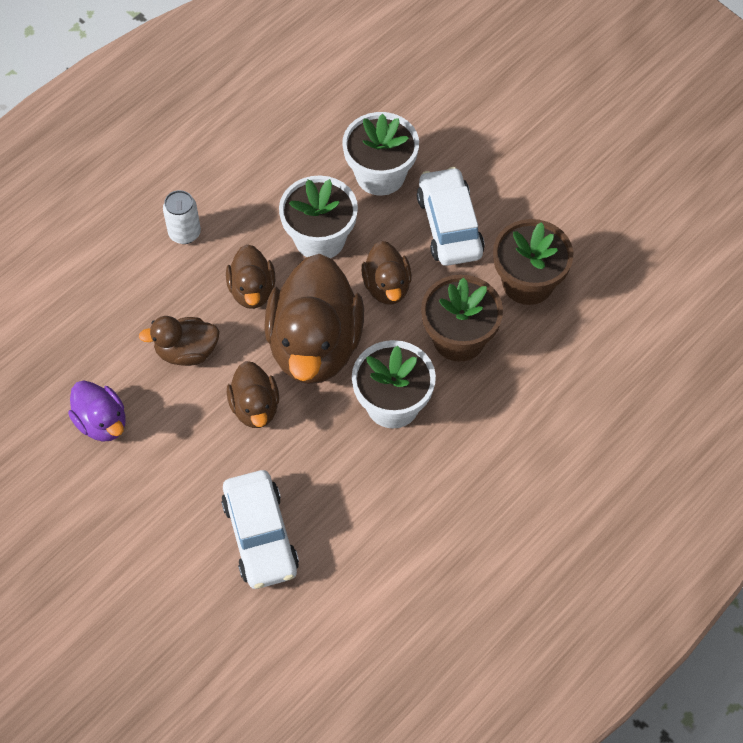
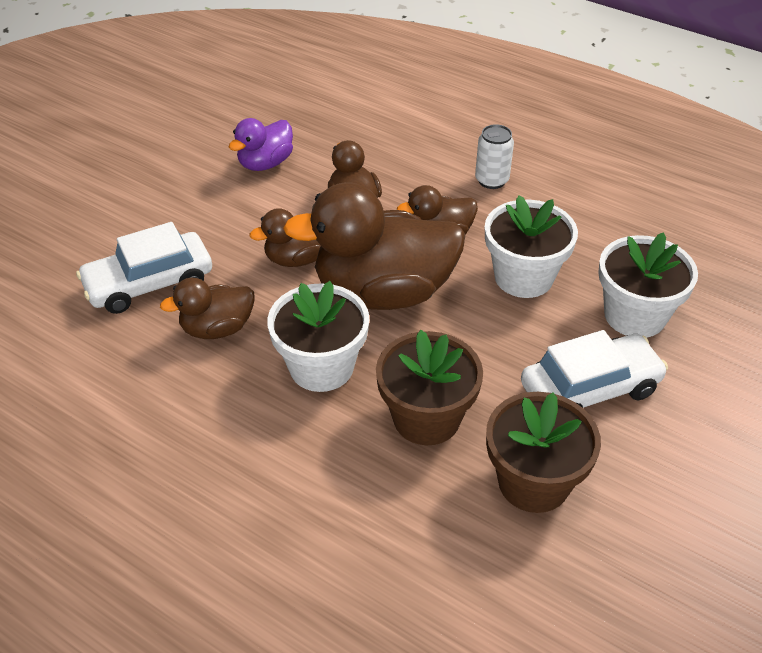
camera: 80 degrees right, 15 degrees down
(387, 287) = (479, 341): brown duck -> brown duck (217, 328)

